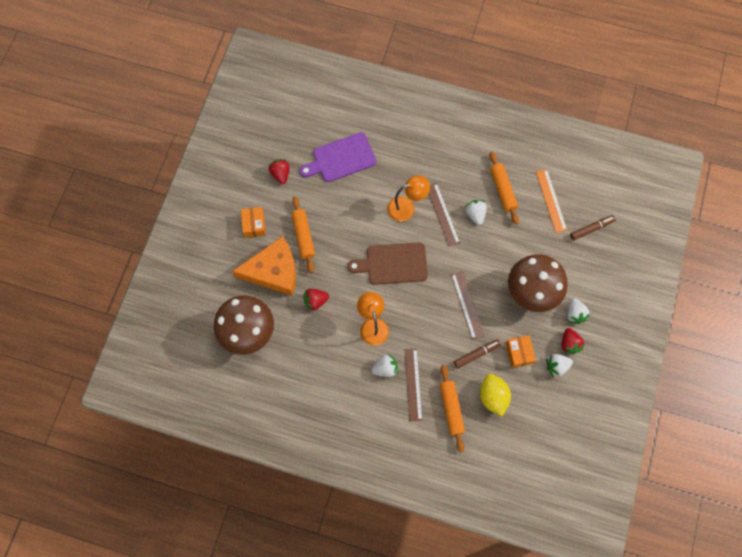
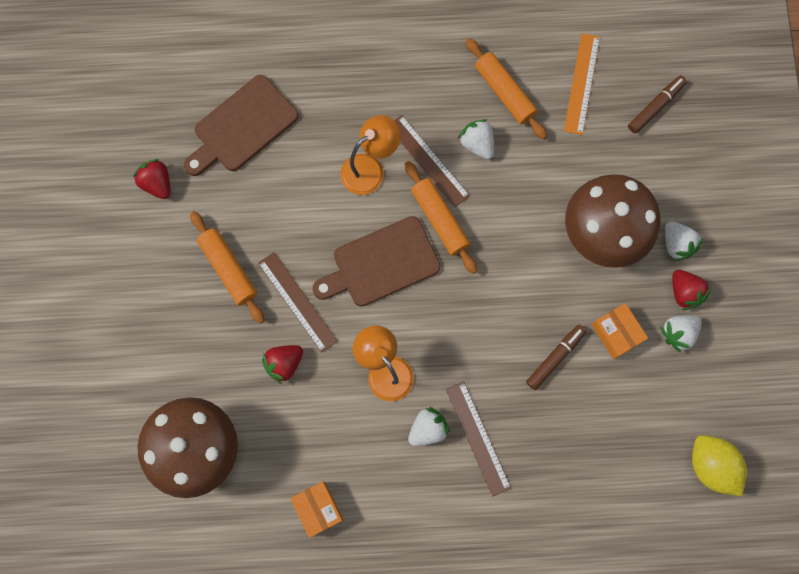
camera: 20 degrees left, 5 degrees up
(254, 225) = (145, 278): orange box -> orange box (318, 509)
(273, 271) = (202, 340): orange cheese -> none
(341, 158) = (242, 127): purple cutting board -> brown cutting board
(451, 409) = (547, 454): orange rolling pin -> orange rolling pin (440, 219)
(467, 305) = (514, 287): brown ruler -> brown ruler (297, 302)
(493, 396) = (602, 413): yellow lemon -> yellow lemon (711, 466)
(551, 200) = (581, 83): orange ruler -> orange ruler turned 45 degrees clockwise

